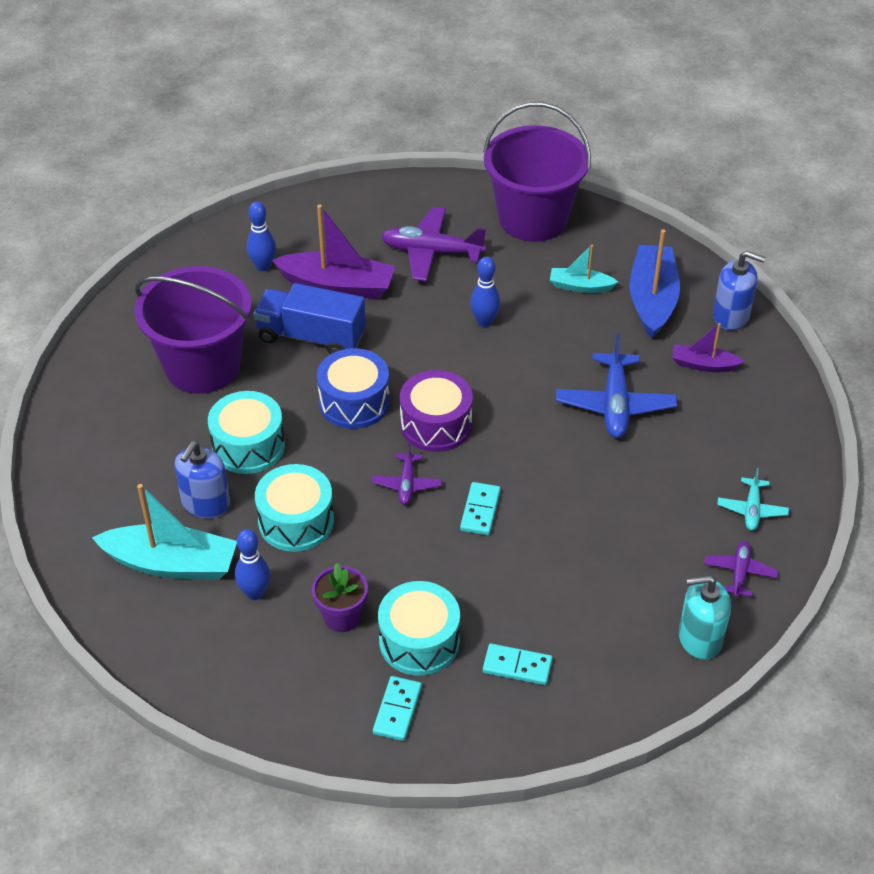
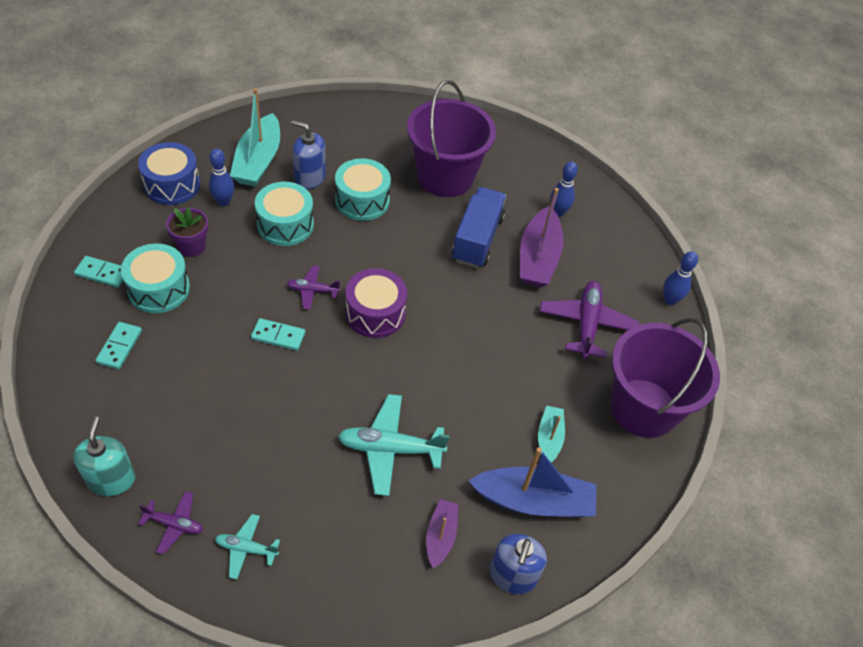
camera: 85 degrees right, 5 degrees up
(354, 402) = (403, 262): blue drum -> blue drum (172, 185)
(484, 321) = (498, 357): blue bowling pin -> blue bowling pin (670, 300)
(615, 404) = (390, 449): blue plane -> turquoise plane

